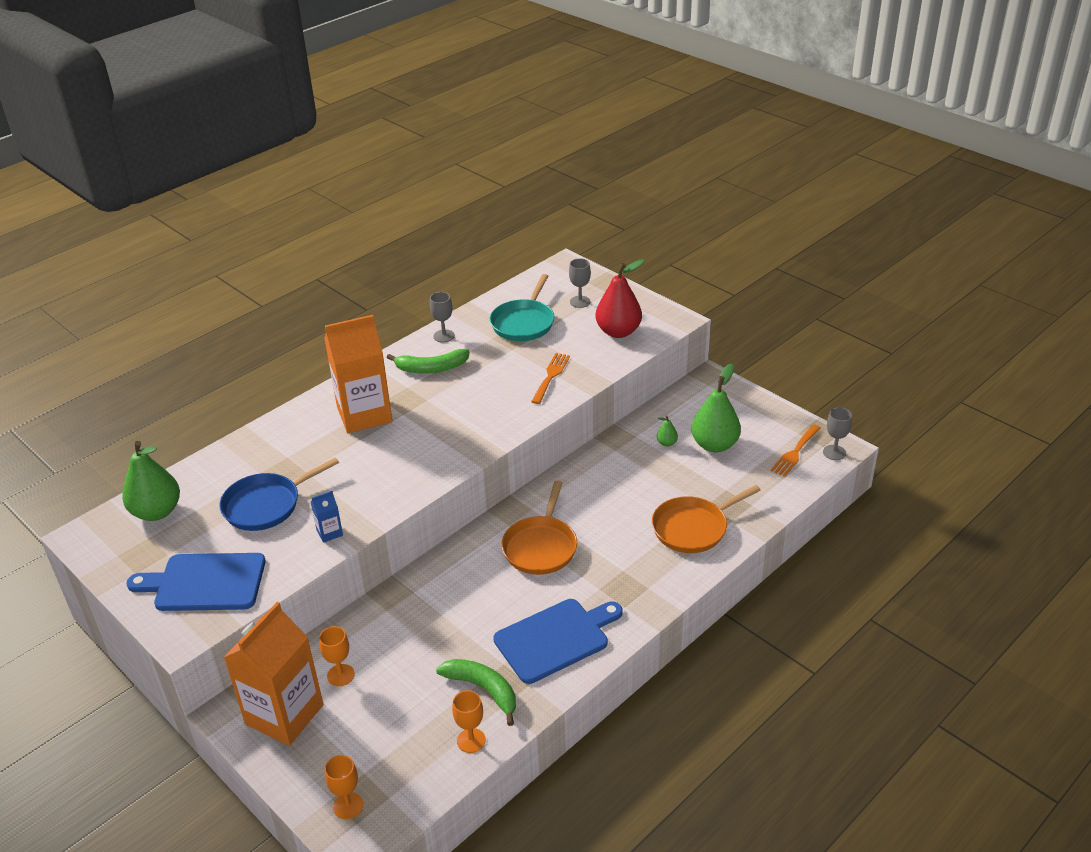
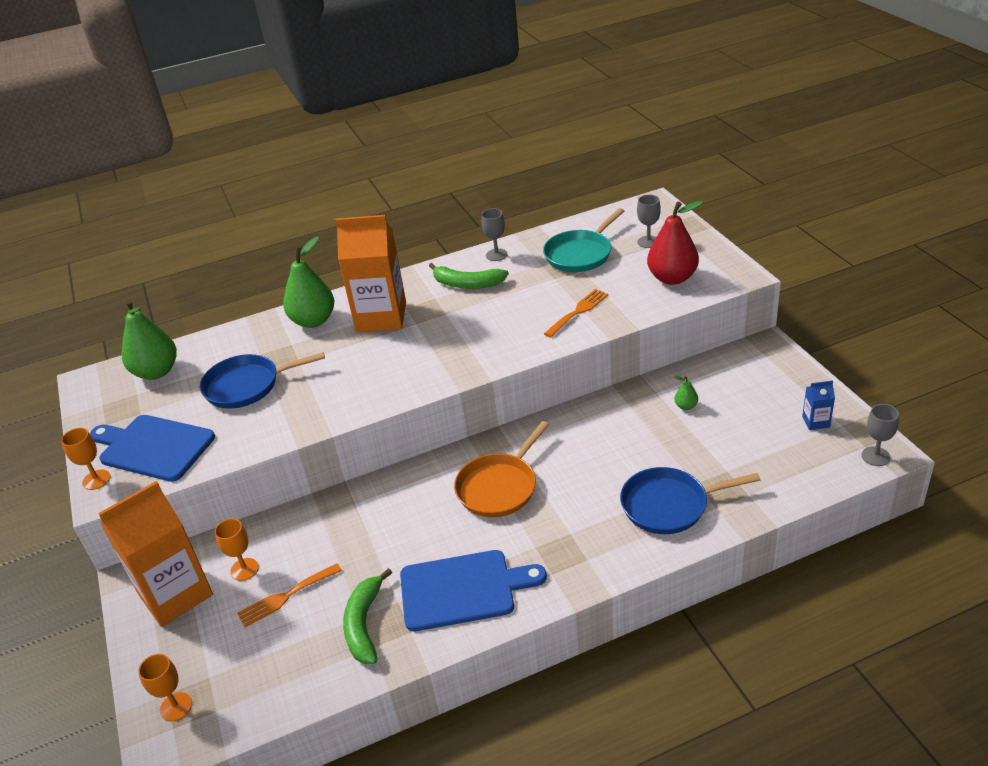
camera: 25 degrees right, 0 degrees up
(329, 532) = (284, 424): blue carton -> blue carton (816, 422)
(471, 740) = (323, 675): orange goblet -> orange goblet (96, 480)
(484, 690) = (364, 624): green banana -> green banana turned 150 degrees counterclockwise
(693, 528) = (669, 505): orange pan -> blue pan
(714, 445) = (738, 419): green pear -> green pear (313, 321)
(795, 452) = (828, 446): orange fork -> orange fork (286, 596)

